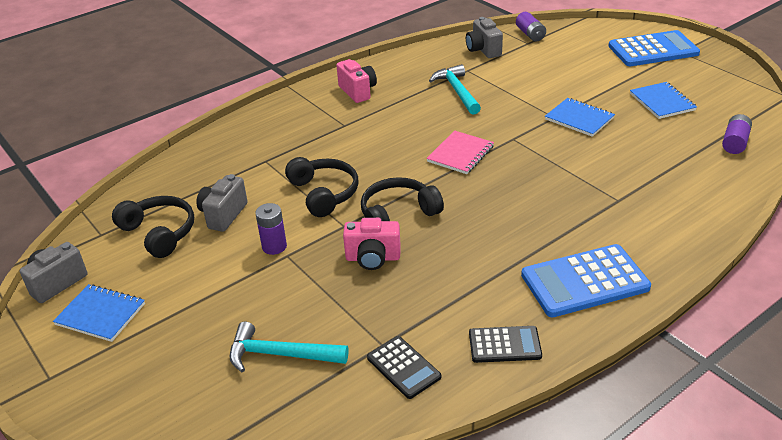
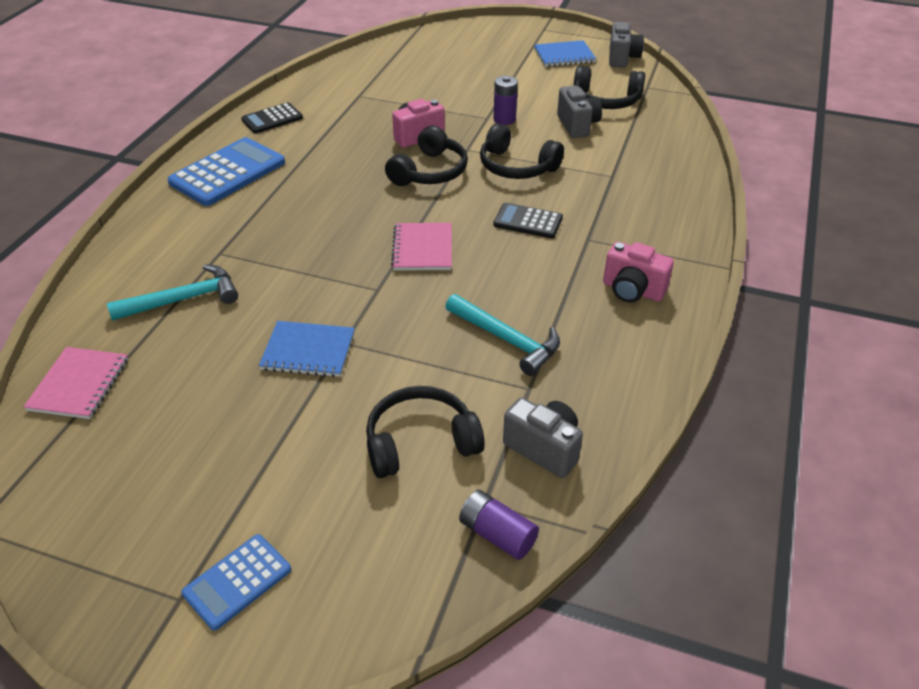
camera: 145 degrees right, 5 degrees up
(281, 354) = (420, 73): turquoise hammer -> turquoise hammer (183, 299)
(403, 367) = (334, 90): black calculator -> black calculator (528, 221)
(541, 67) = (420, 443): none -> black headphones
(653, 50) = (237, 581): blue calculator -> blue calculator, size x0.57
(662, 102) = (195, 431): blue notebook -> none
(735, 142) = (79, 384): purple battery -> pink notebook

